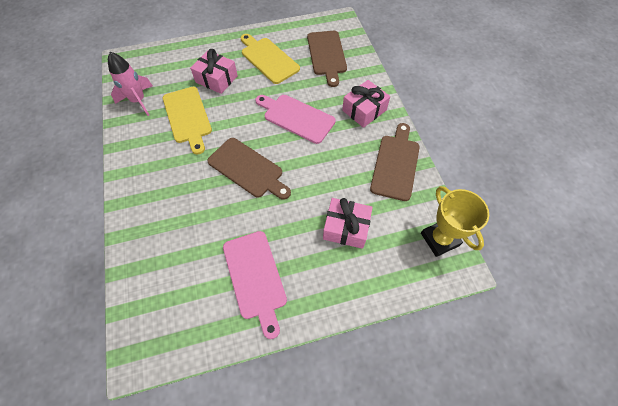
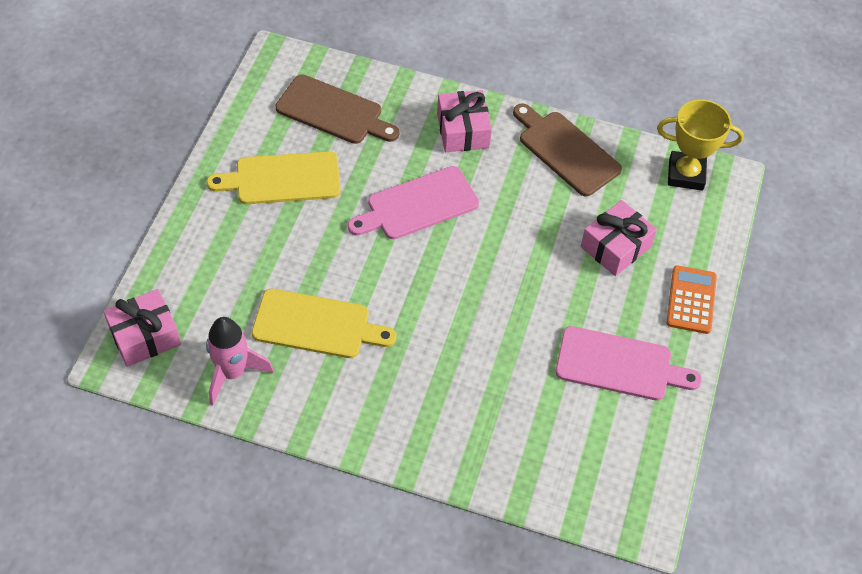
camera: 60 degrees left, 5 degrees down
(216, 79) = (270, 258): pink gift -> pink gift (145, 336)
(248, 169) = (462, 298): brown cutting board -> none
(338, 296) = (691, 300): none -> orange calculator

